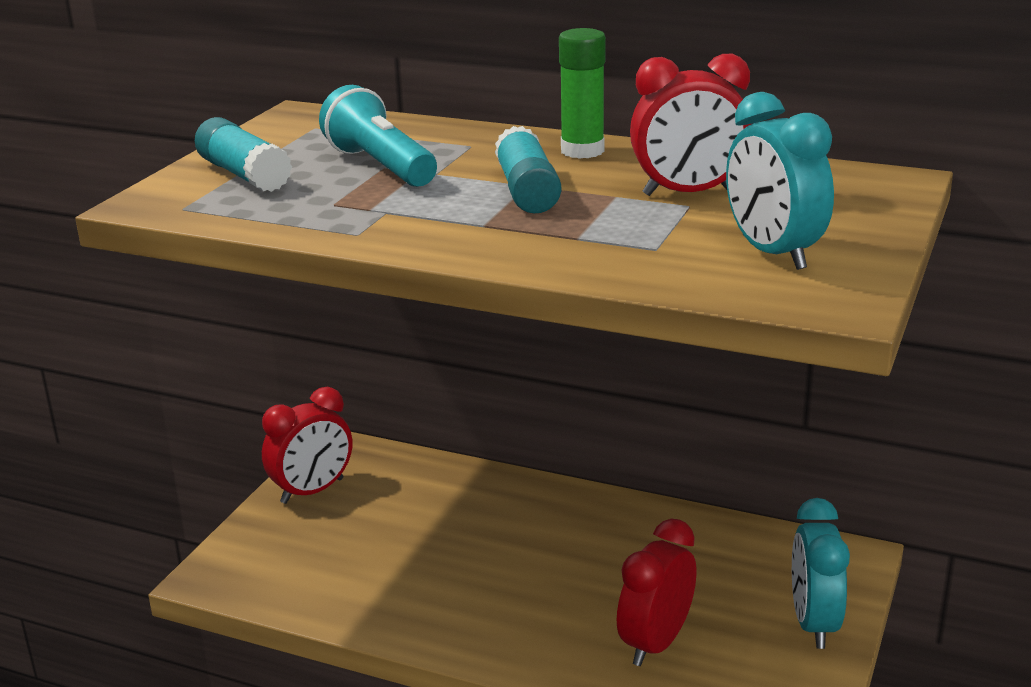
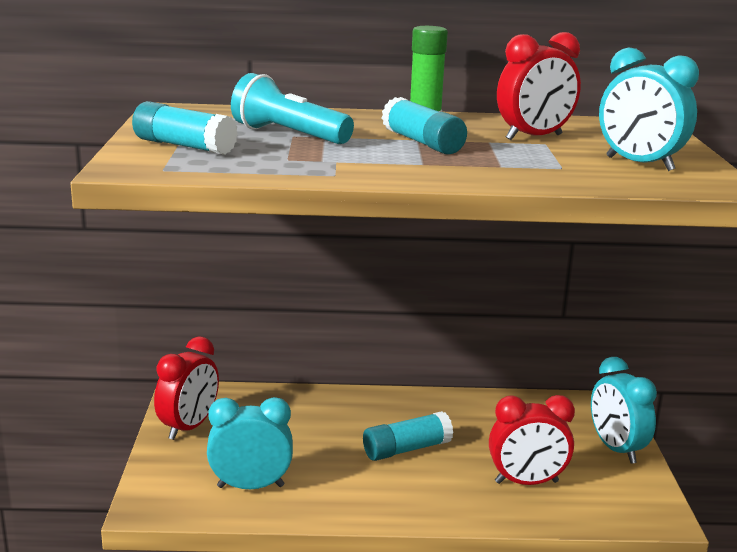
camera: 25 degrees left, 5 degrees down
(328, 577) = (250, 486): none -> turquoise clock
(538, 568) = (406, 449): none -> turquoise glue stick
(655, 643) = (526, 482): red clock -> red clock turned 105 degrees counterclockwise

